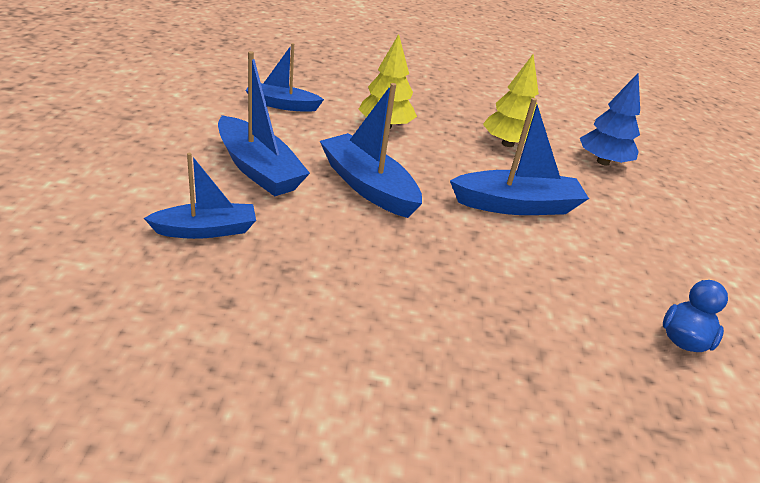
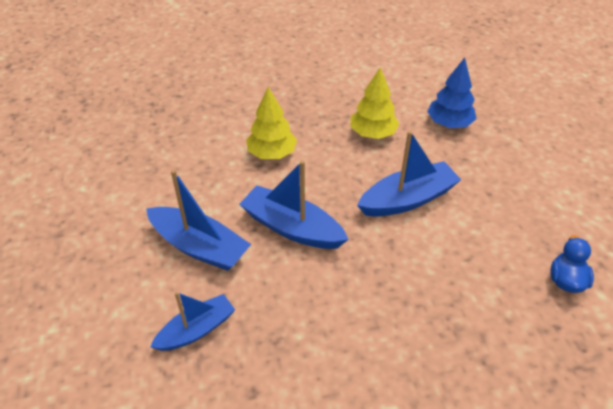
camera: 15 degrees left, 10 degrees up
(282, 105) = (177, 164): blue boat -> none

